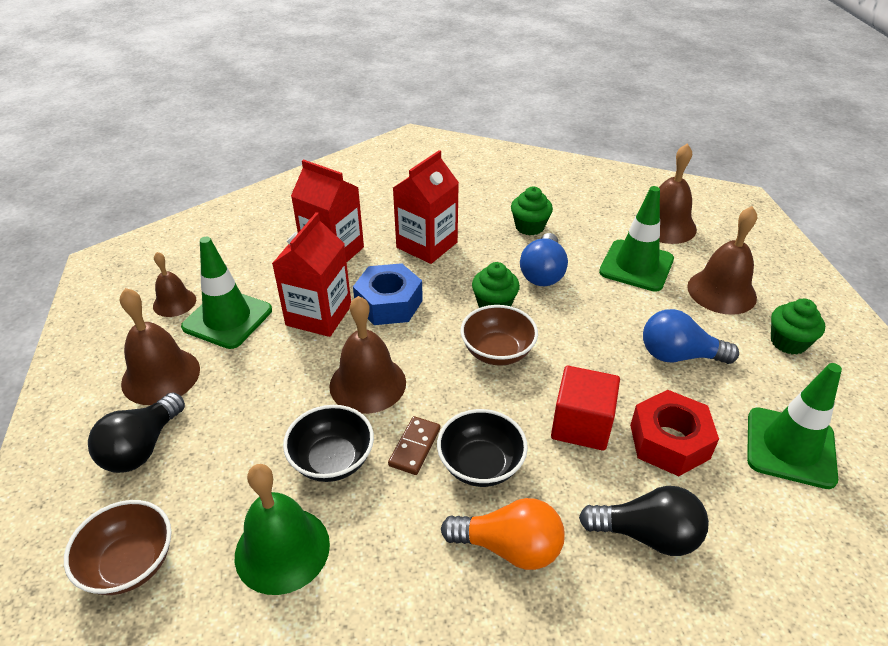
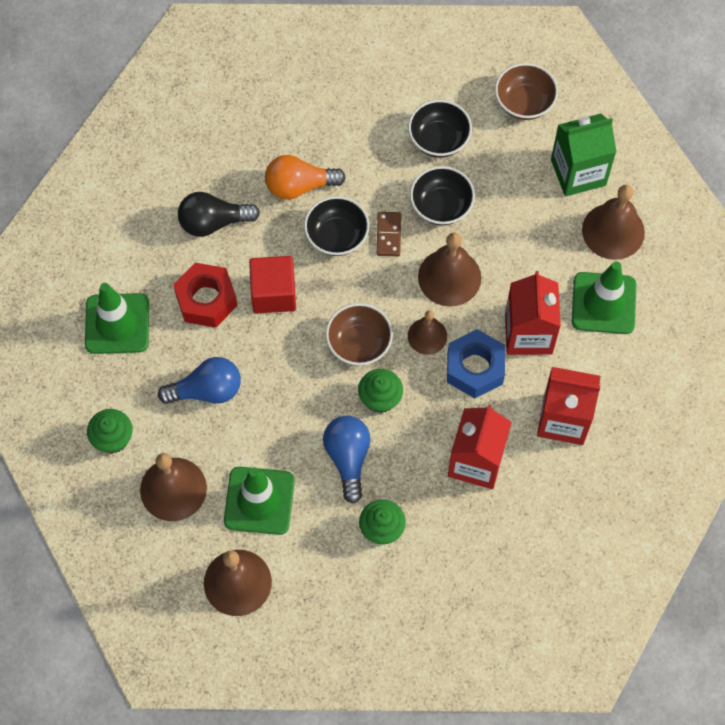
camera: 160 degrees right, 25 degrees up
(142, 447) = (578, 172): black light bulb -> green carton
(174, 302) = (663, 305): brown bell -> brown bell (427, 336)
(282, 549) = (439, 139): green bell -> black bowl

